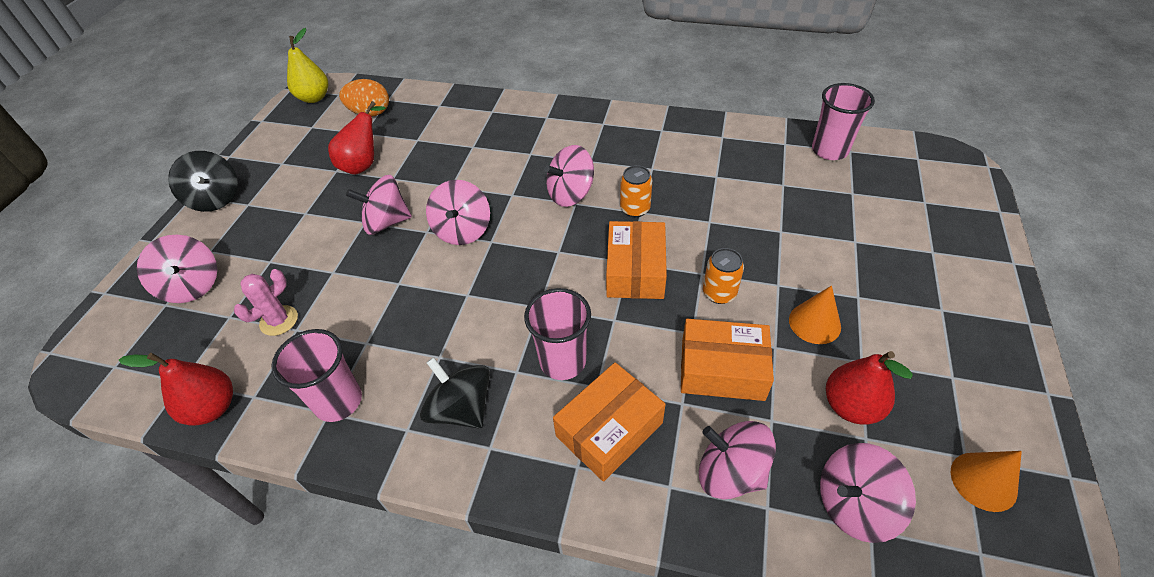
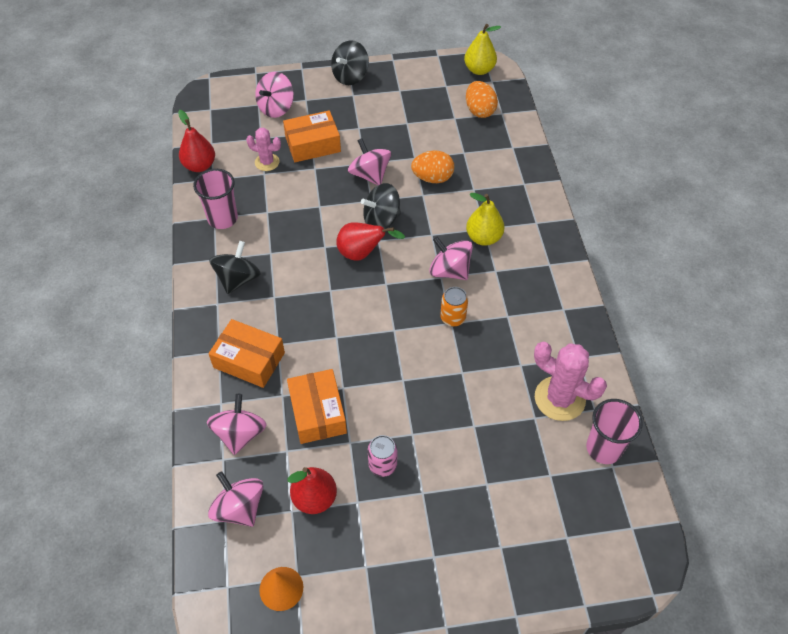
camera: 65 degrees right, 5 degrees up
(363, 164) = (420, 135): red pear -> red pear (362, 253)
(433, 172) = (432, 178): none -> orange egg
(462, 230) = (381, 220): pink spinning top -> black spinning top
(542, 157) = (483, 238): none -> yellow pear
(562, 361) = (291, 319): pink cup -> none
(635, 270) = (387, 336): orange box -> orange box (313, 144)
(719, 293) = (387, 396): orange can -> none
(766, 162) = (559, 398): none -> pink cactus
(814, 323) = (382, 465): orange cone -> pink can

